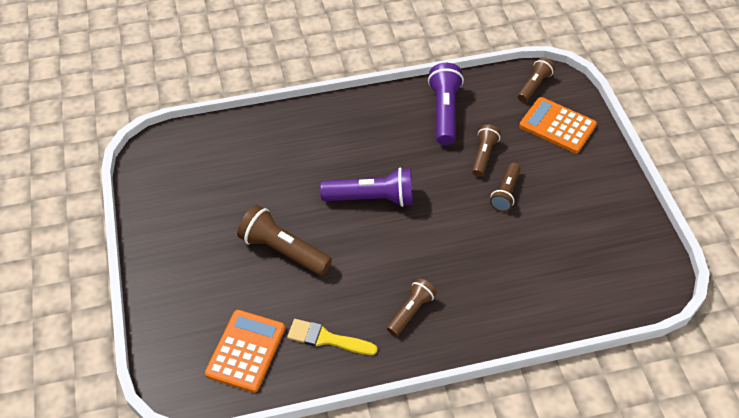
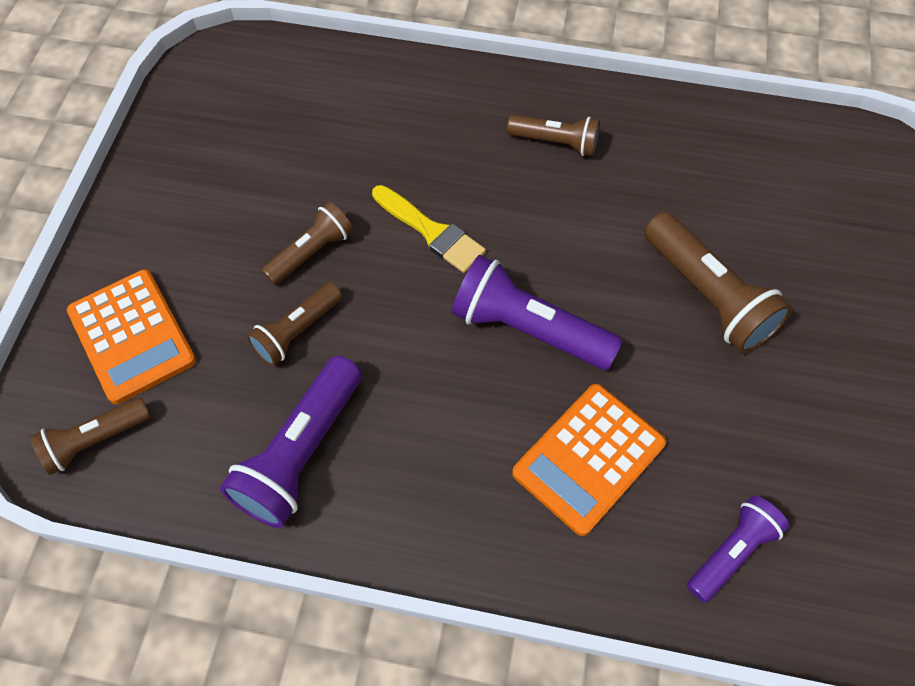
camera: 155 degrees left, 10 degrees up
(239, 144) = (731, 551): none -> purple flashlight
(246, 351) = (802, 175): orange calculator -> orange calculator (588, 458)
(327, 339) = (684, 150): yellow brush -> yellow brush (431, 231)
(411, 311) = (556, 142): brown flashlight -> brown flashlight turned 135 degrees counterclockwise

